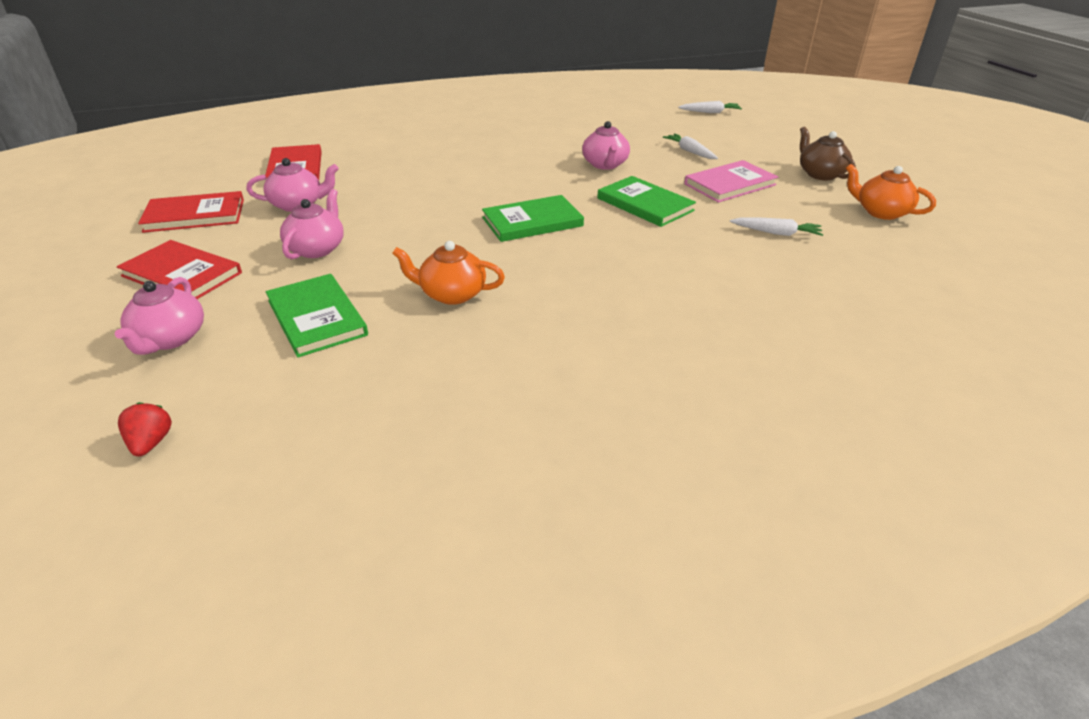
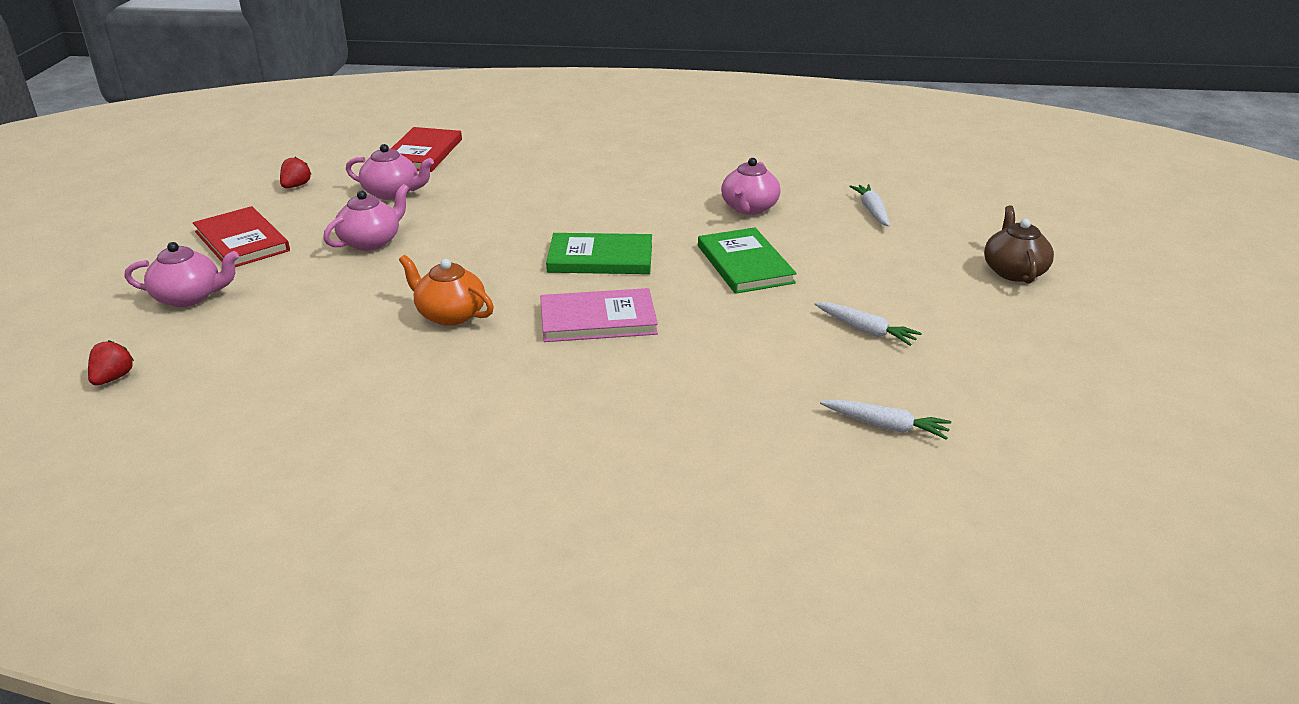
camera: 25 degrees right, 5 degrees down
(170, 339) = (189, 297): pink teapot -> pink teapot turned 120 degrees counterclockwise
(195, 215) = (296, 186): red book -> red strawberry
(316, 318) = (315, 307): green book -> none
(710, 112) = (958, 163): white carrot -> white carrot (885, 426)
(730, 184) = (876, 261): pink book -> pink book (598, 319)
(881, 212) = (1037, 336): orange teapot -> none

